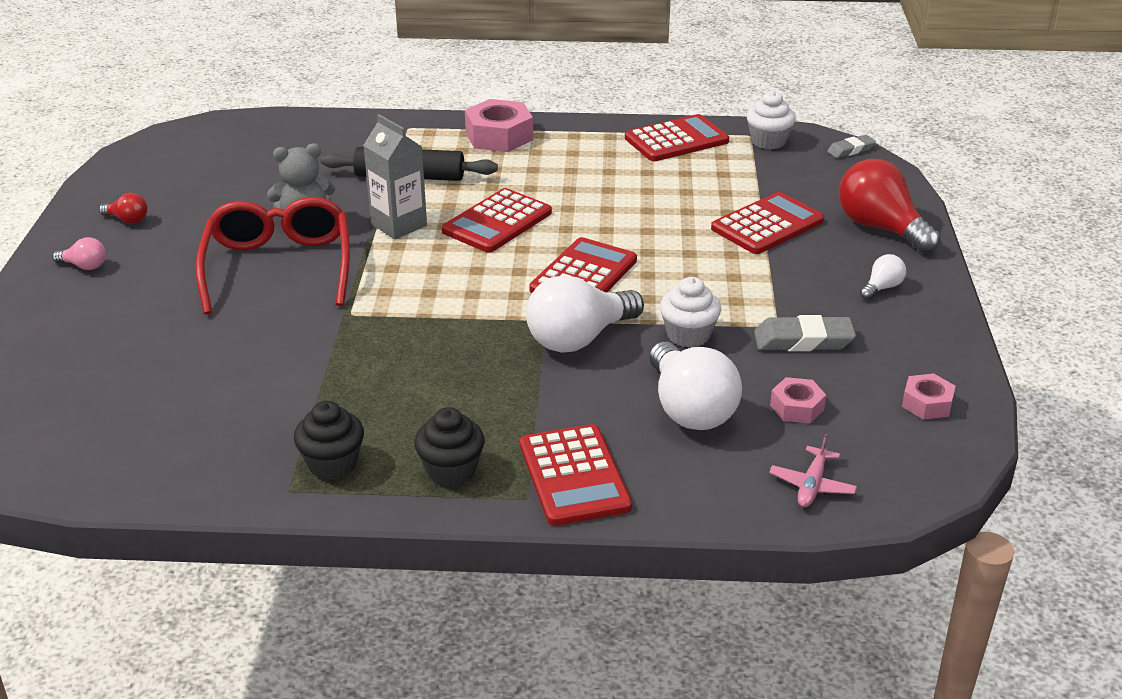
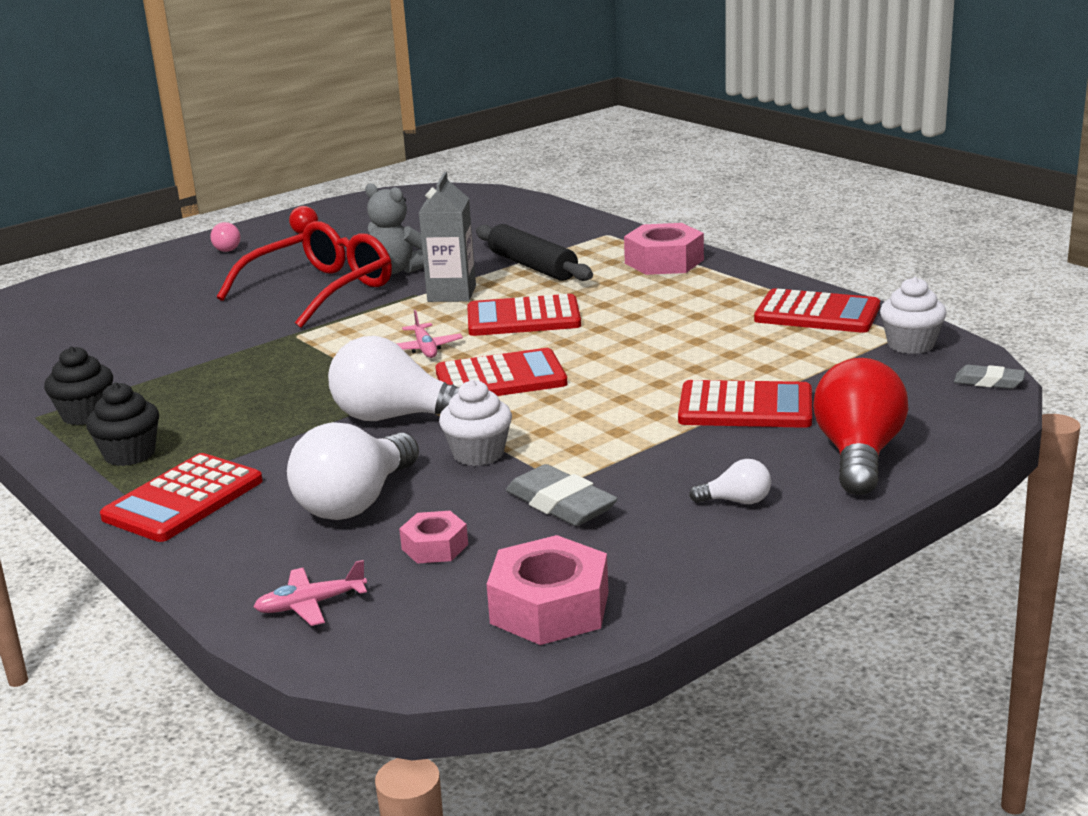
camera: 50 degrees right, 10 degrees down
(480, 278) = (425, 348): none -> pink plane
(927, 403) = (549, 607): pink nut -> pink nut, size x1.77

